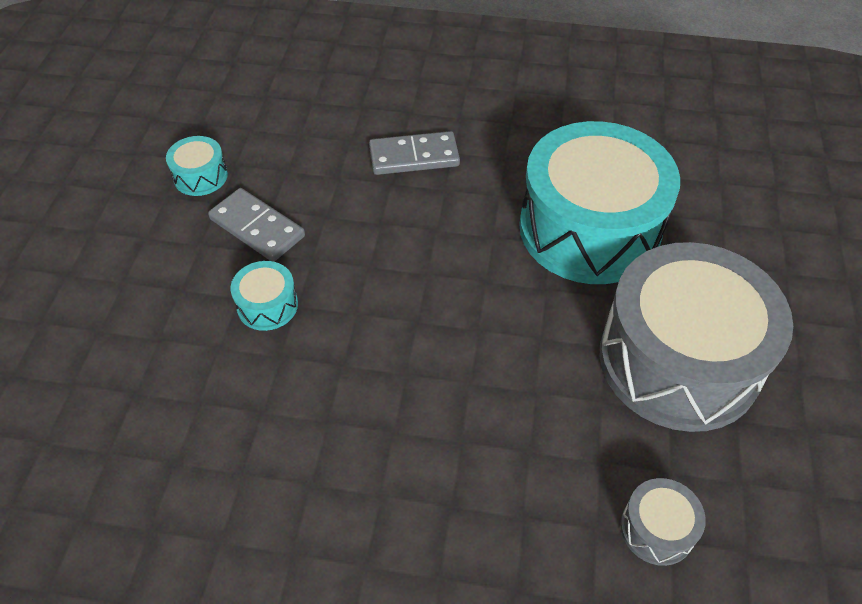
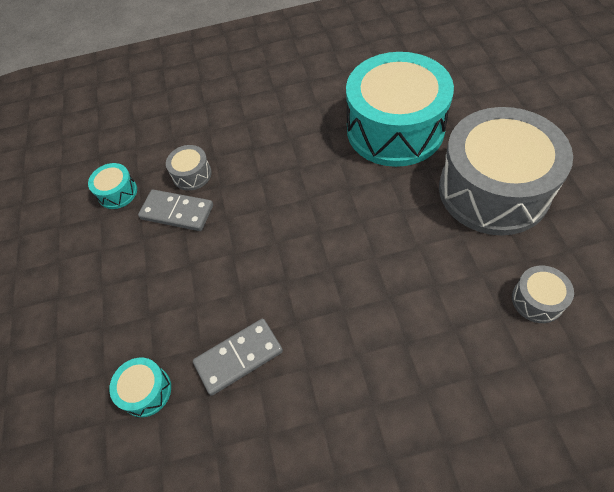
camera: 15 degrees left, 5 degrees up
(267, 305) = (213, 261): turquoise drum -> turquoise drum (146, 391)
(299, 188) = (192, 174): none -> grey drum
(414, 156) = (257, 124): grey domino -> grey domino (238, 357)

